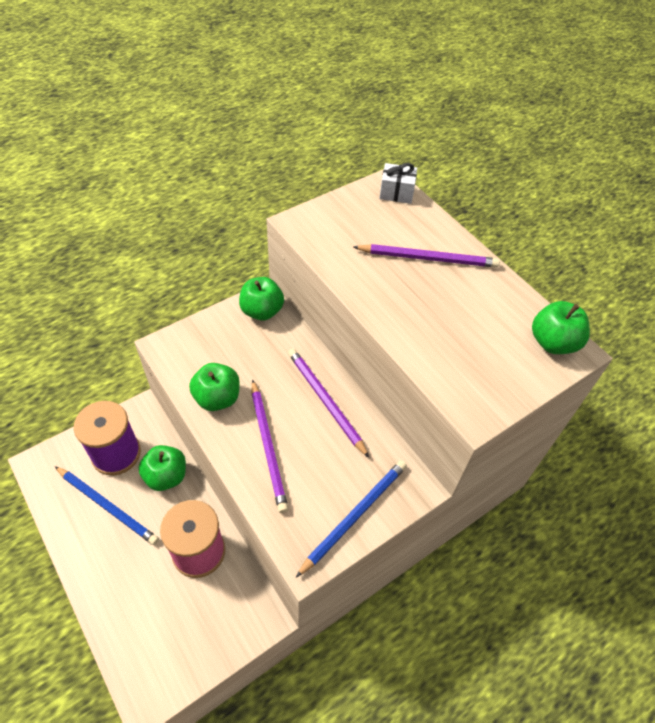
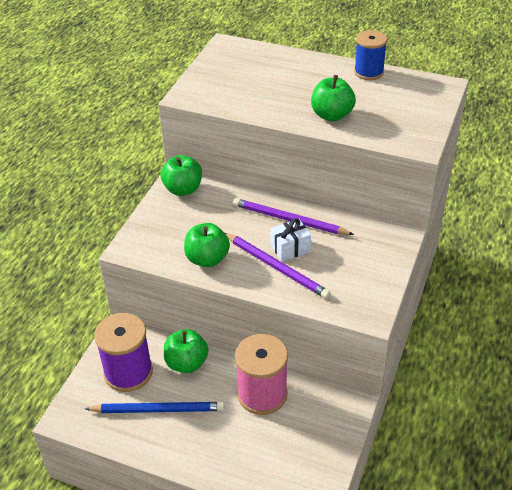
camera: 30 degrees left, 10 degrees down
(355, 515) = (376, 273): blue pencil -> none
(396, 193) = (238, 48): white gift -> white gift (290, 248)
(428, 258) = (302, 77): purple pencil -> none
(504, 289) = (368, 72): none -> blue spool
(553, 342) = (427, 87): green apple -> green apple (332, 115)

